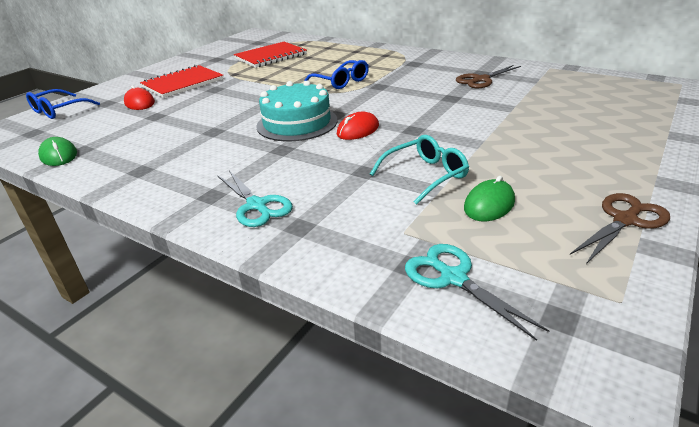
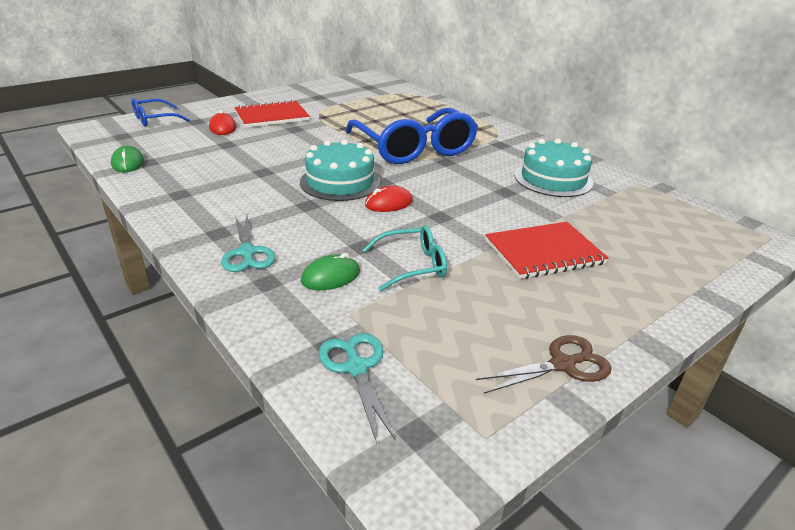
camera: 15 degrees right, 0 degrees up
(271, 56) = (369, 105): red notebook -> red notebook (544, 252)
(341, 81) = (413, 148): blue glasses -> blue glasses, size x2.04
(481, 80) = (553, 179): brown scissors -> turquoise cake
(489, 204) = (446, 310): green mouse -> green mouse (331, 276)

